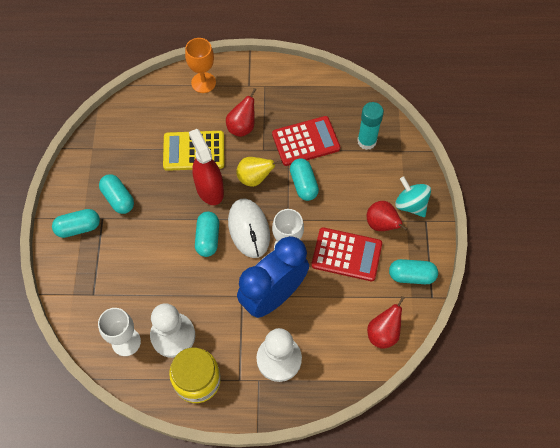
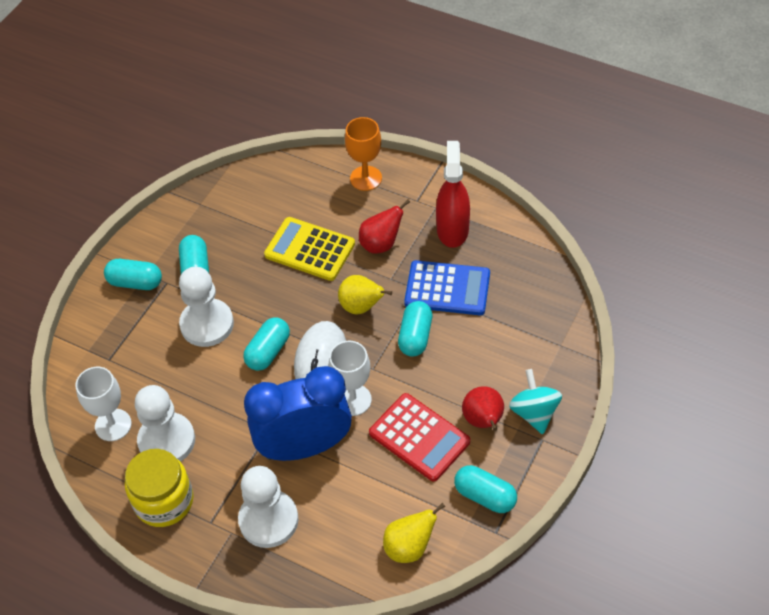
camera: 30 degrees right, 10 degrees down
(151, 237) = (207, 324): none -> white pawn
(209, 189) = (302, 298): red spray bottle -> red spray bottle (452, 229)
(306, 141) = (447, 289): red calculator -> blue calculator
(366, 141) = (523, 317): turquoise glue stick -> none
(383, 333) = (409, 547): red pear -> yellow pear

